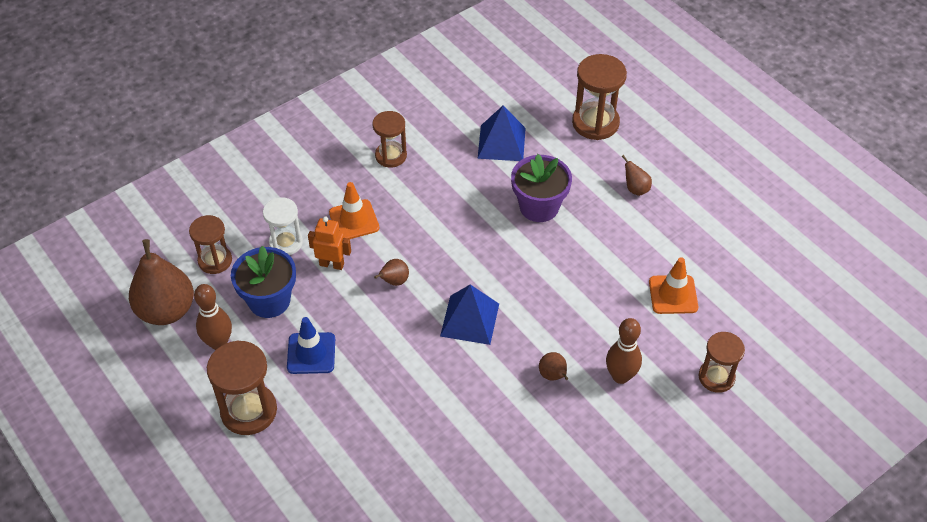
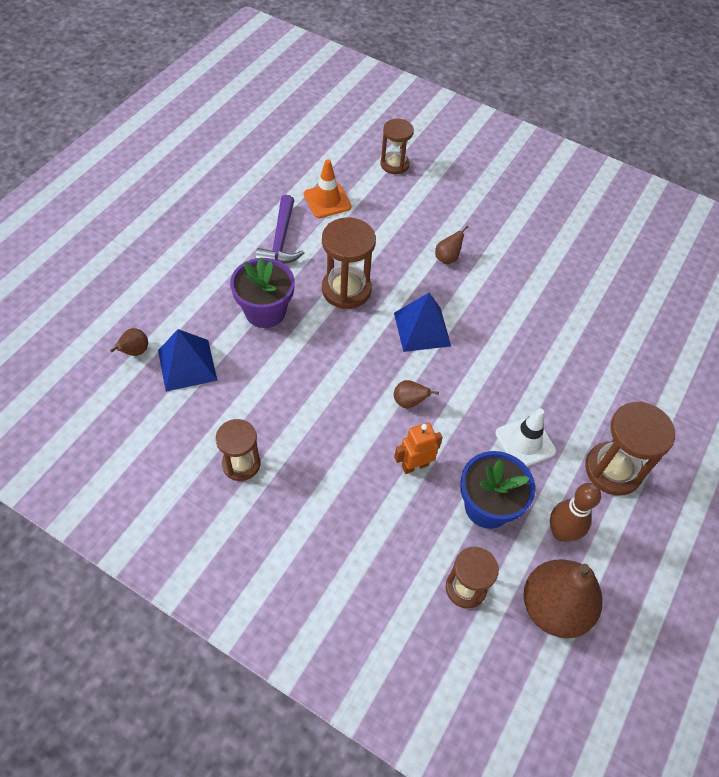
camera: 115 degrees left, 5 degrees up
(286, 243) = (408, 523): white hourglass -> none
(311, 353) = (525, 442): blue traffic cone -> white traffic cone
(332, 264) = (414, 465): orange robot -> orange robot turned 75 degrees clockwise
(354, 220) = (348, 466): orange traffic cone -> none
(595, 123) = (133, 293): brown hourglass -> brown hourglass (346, 290)
(620, 376) = (424, 217): brown bowling pin -> none
(627, 240) = (280, 240): none -> purple hammer
(635, 189) = (215, 245): brown pear -> brown pear (135, 352)

